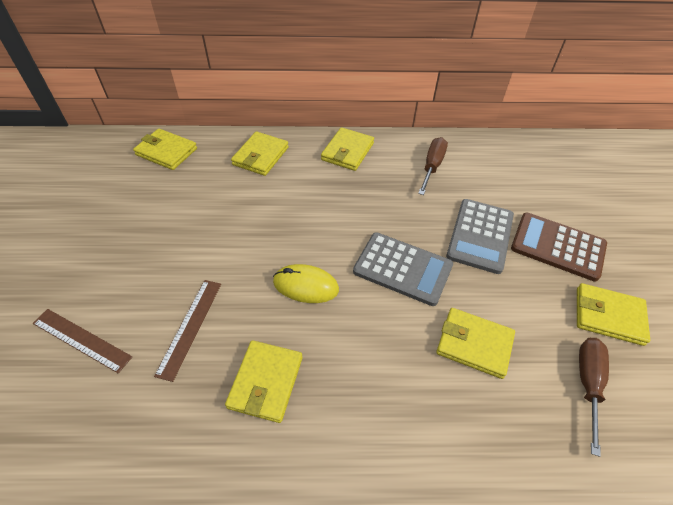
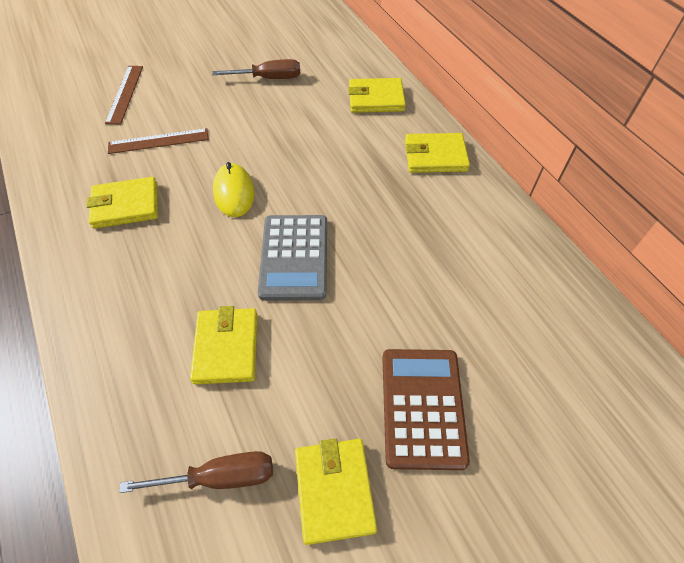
camera: 65 degrees right, 5 degrees up
(166, 152) = (335, 43): yellow wallet -> none
(432, 166) = (471, 236): brown screwdriver -> brown screwdriver (269, 78)
(480, 235) = (386, 315): grey calculator -> none

